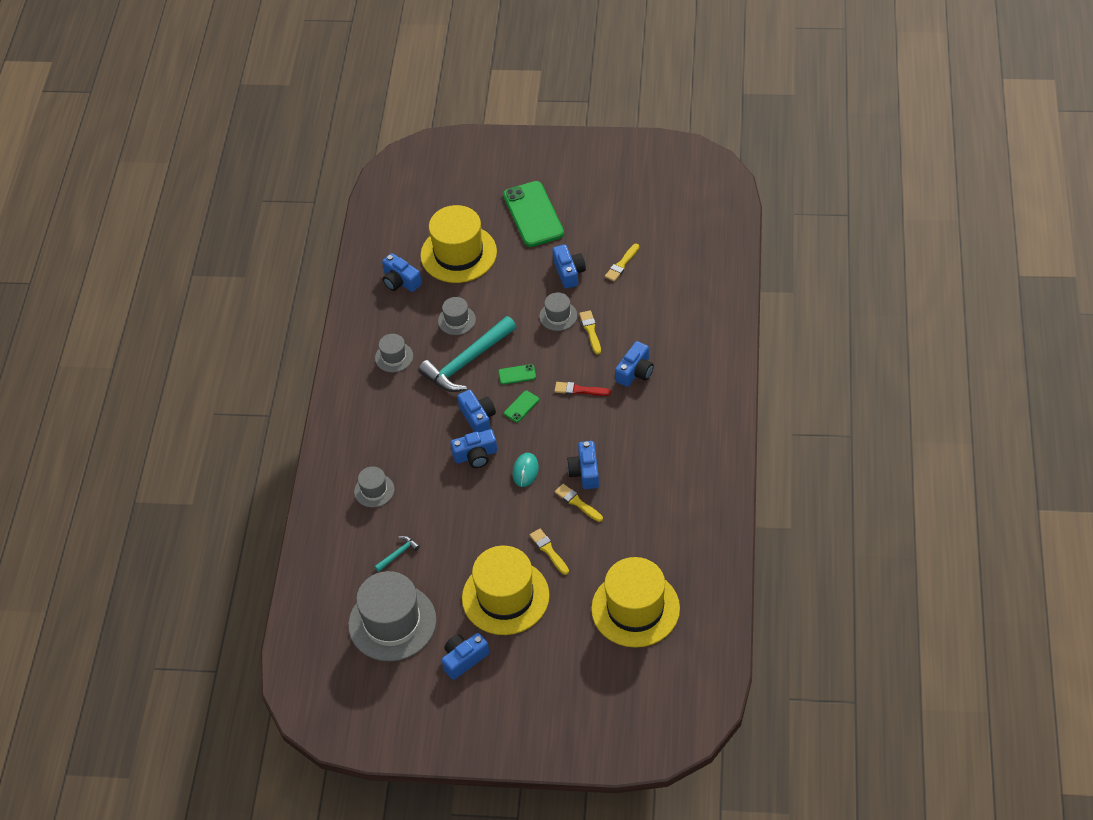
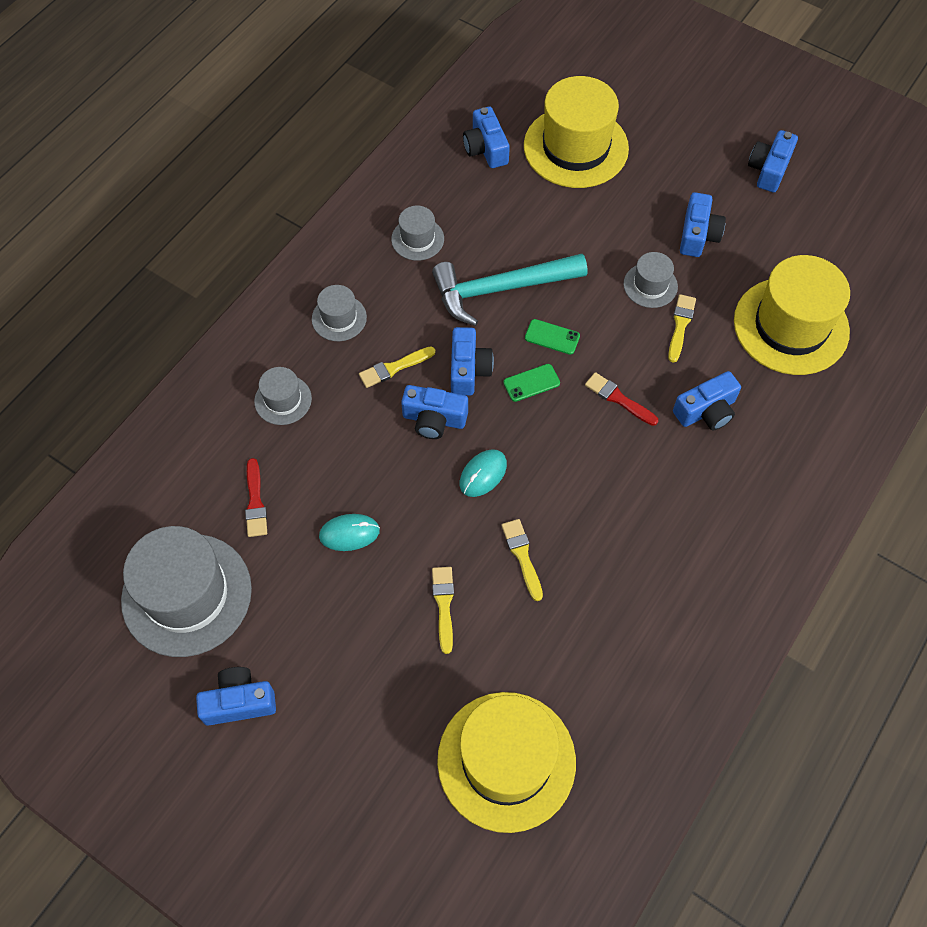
camera: 25 degrees right, 10 degrees up
(398, 554) = (255, 502): turquoise hammer -> red brush
(456, 320) = (521, 229): grey hat -> grey hat (339, 318)
(467, 542) = (349, 533): none -> turquoise mouse
(505, 597) = (348, 641): yellow hat -> yellow hat (791, 326)
(533, 214) = (697, 140): green phone -> none
(585, 471) = (558, 517): blue camera -> blue camera (769, 169)
(621, 264) = (772, 257): yellow brush -> yellow brush (394, 368)

